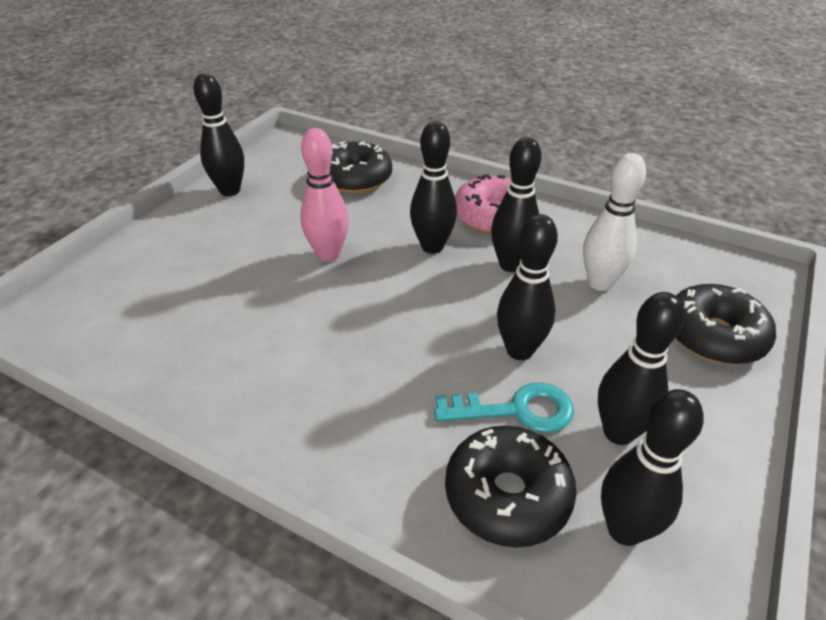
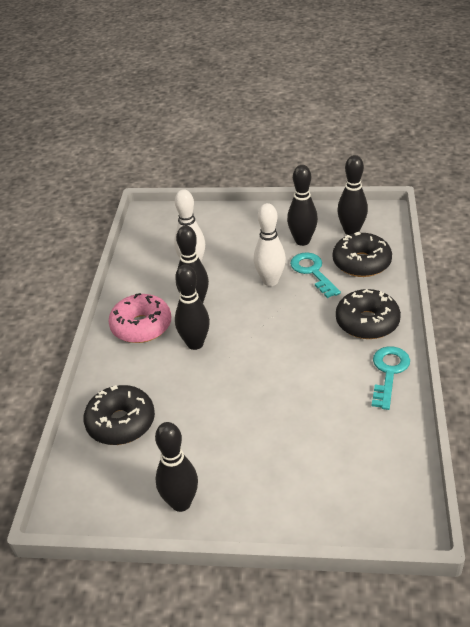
camera: 110 degrees left, 0 degrees up
(229, 403) = (389, 372): none -> turquoise key
(328, 254) = (235, 392): pink bowling pin -> none
(519, 350) = (270, 281): black bowling pin -> white bowling pin
(713, 336) = (215, 223): black donut -> black donut (367, 322)

